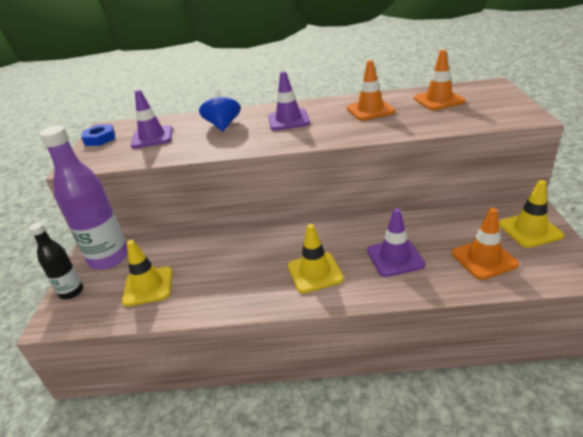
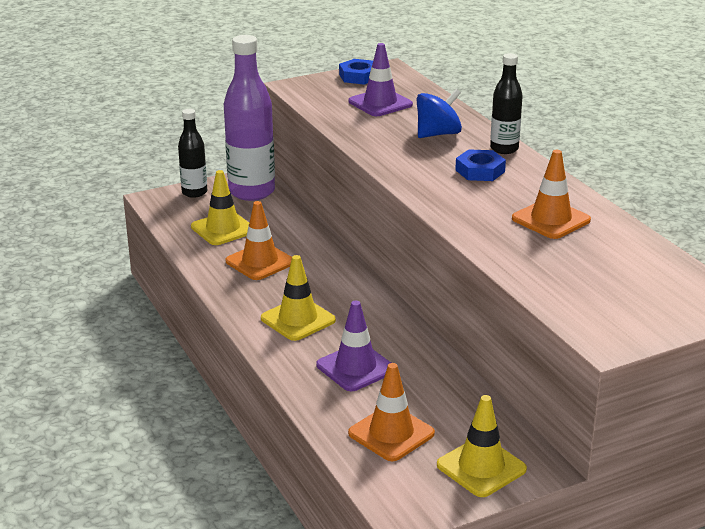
camera: 60 degrees right, 5 degrees down
(267, 109) = (504, 149): none -> black bottle
(288, 120) = (480, 171): purple traffic cone -> blue nut
(438, 100) = (625, 266): orange traffic cone -> orange traffic cone (260, 262)

